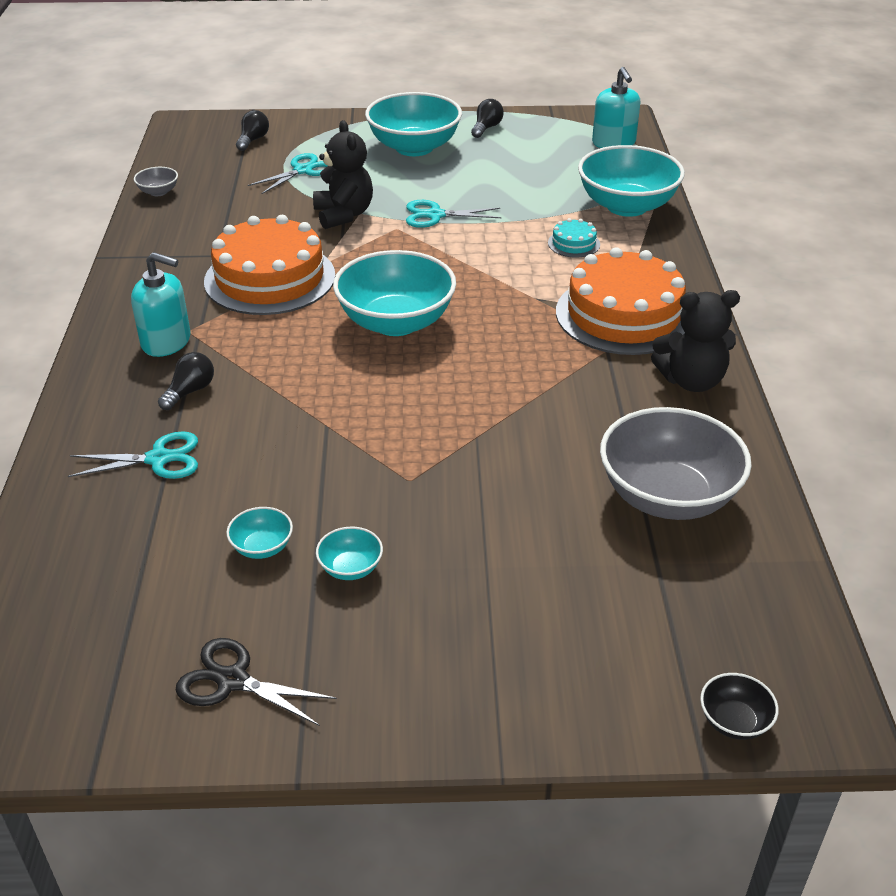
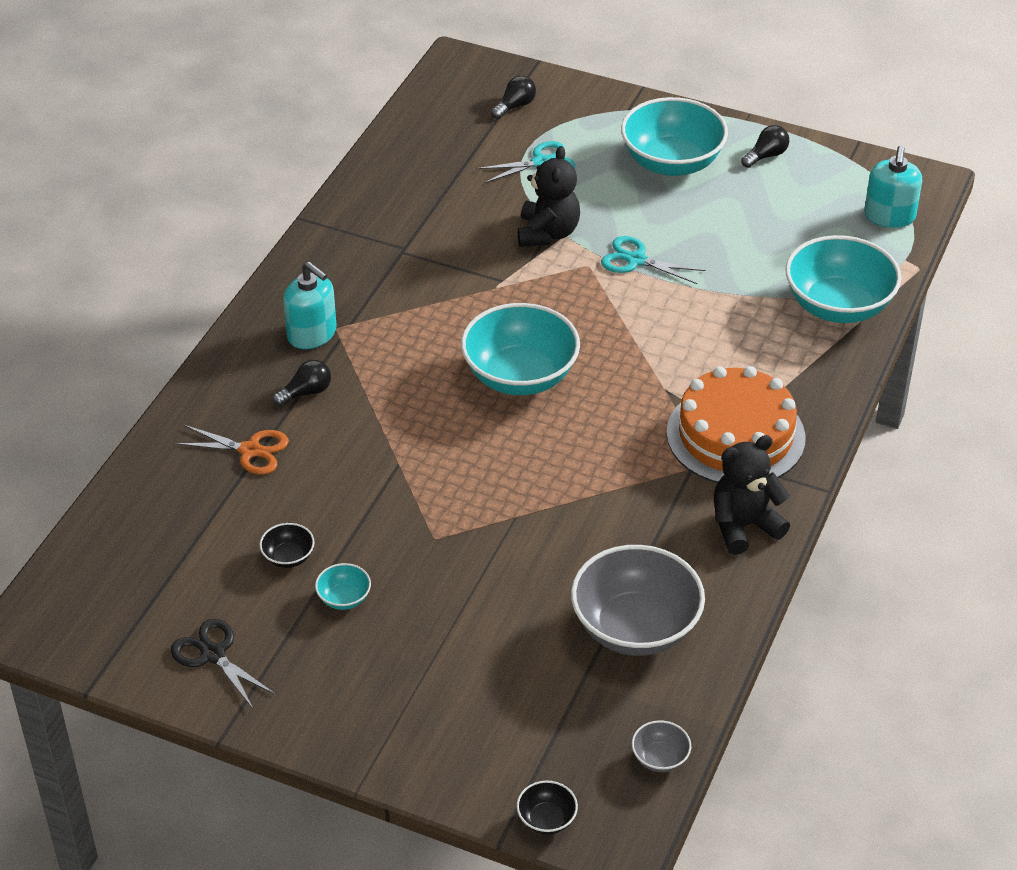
camera: 25 degrees right, 5 degrees up
(158, 192) = (389, 152): grey bowl -> grey bowl (660, 758)
(158, 459) = (250, 450): turquoise scissors -> orange scissors
(262, 547) = (288, 557): turquoise bowl -> black bowl
(270, 278) = (436, 290): orange cake -> none
(574, 243) = (748, 337): turquoise cake -> none
(691, 381) = (744, 526): black teddy bear -> black teddy bear turned 135 degrees clockwise

